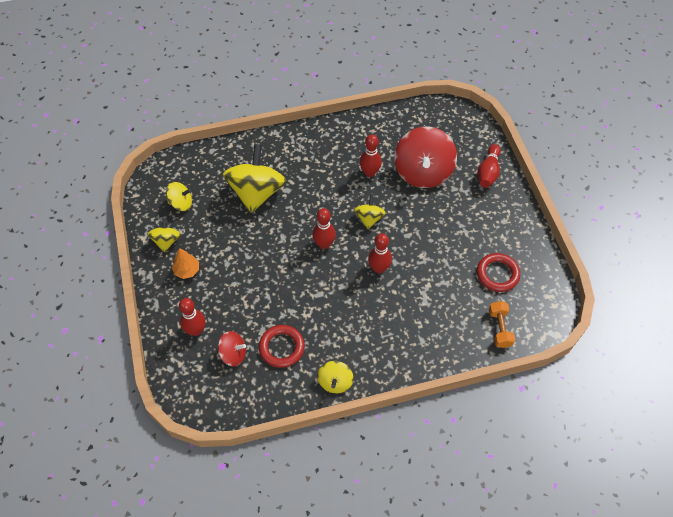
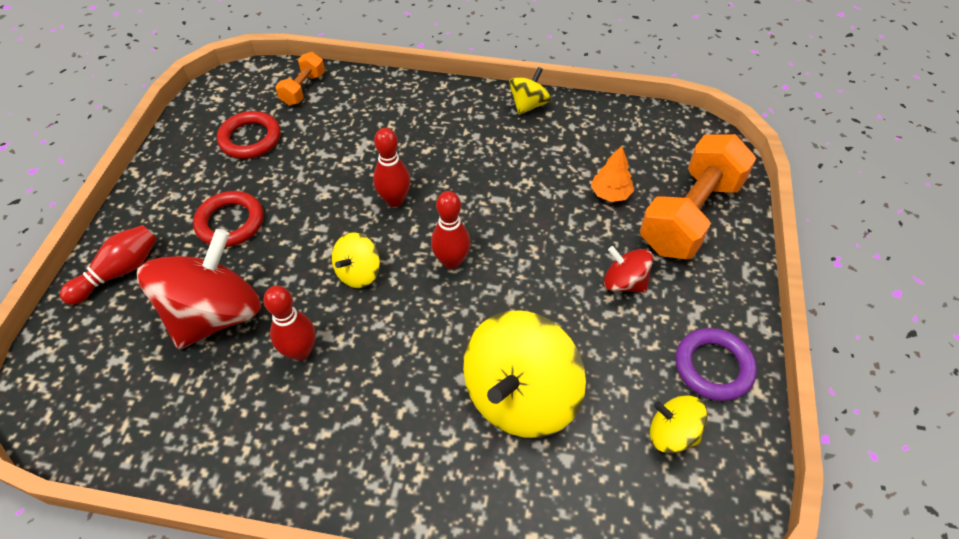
camera: 155 degrees left, 5 degrees down
(166, 241) = (713, 367): yellow spinning top -> purple ring
(187, 270) = (686, 303): orange tree -> orange tree (610, 194)
(196, 330) = (690, 215): red bowling pin -> orange dumbbell
(233, 354) = (645, 171): red spinning top -> red spinning top (624, 282)
(281, 347) = (578, 157): red ring -> red ring (230, 222)

